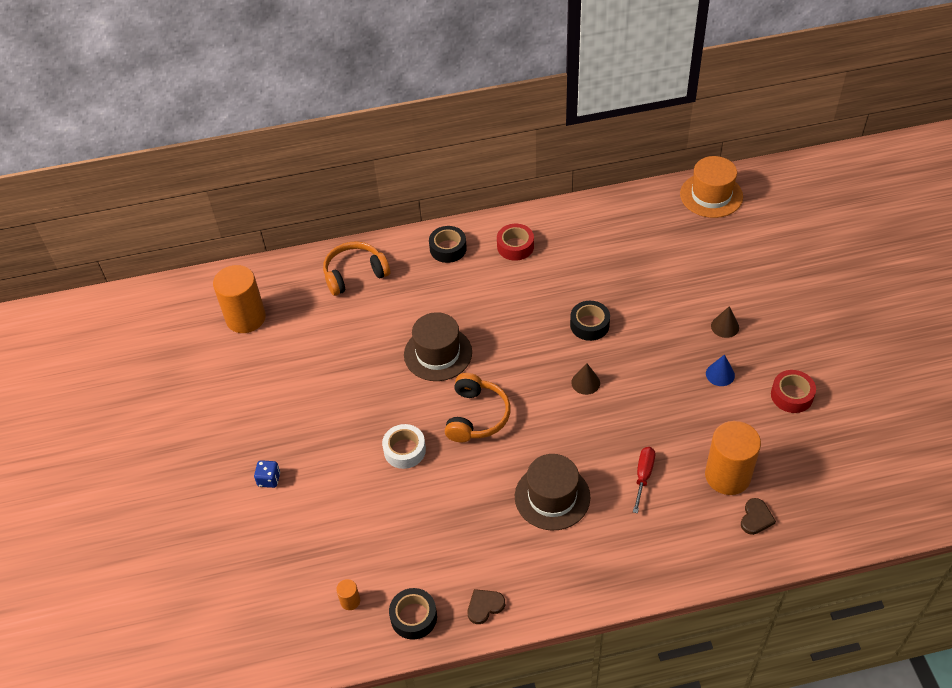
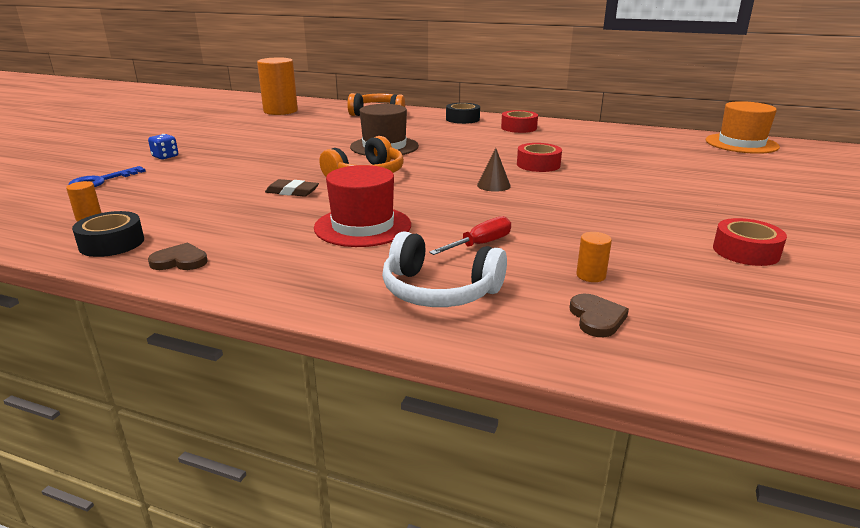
camera: 30 degrees right, 25 degrees down
(276, 550) = (101, 181): none -> blue key
(404, 450) = (281, 172): white tape -> none
(451, 477) = (292, 192): none -> brown eraser
(552, 497) = (363, 226): brown hat -> red hat
(589, 325) = (538, 165): black tape -> red tape
(662, 541) = (439, 290): none -> white headphones
(720, 374) = (655, 216): blue cone -> none
(725, 326) = (691, 196): brown cone -> none
(727, 476) = (591, 275): orange cylinder -> orange cylinder, size x0.42
(756, 518) = (596, 318): brown heart -> brown heart turned 60 degrees counterclockwise

